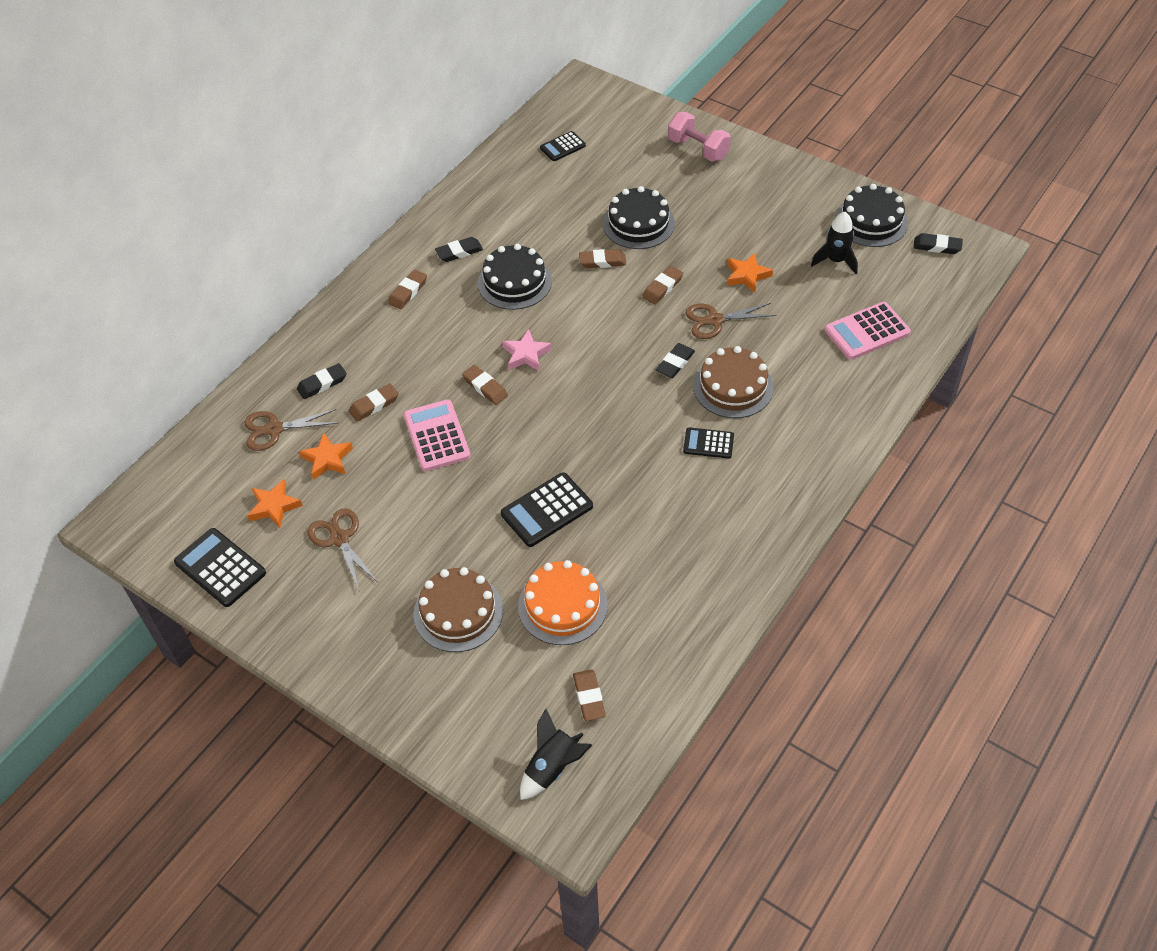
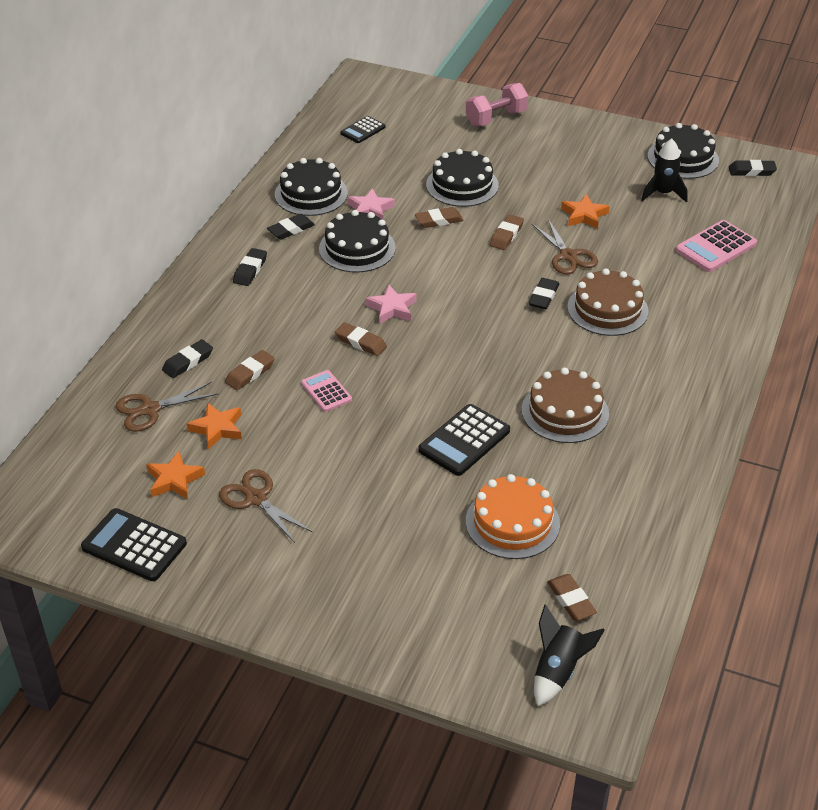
camera: 15 degrees left, 10 degrees down
(408, 292) = (250, 270): brown eraser -> black eraser
(437, 436) = (326, 391): pink calculator -> pink calculator, size x0.62
(458, 612) = (406, 546): brown cake -> brown cake (565, 412)
(490, 214) = (311, 194): none -> black cake
(541, 240) = (370, 209): none -> pink star
(698, 149) = (496, 118): pink dumbbell -> pink dumbbell turned 60 degrees counterclockwise
(708, 443) = (603, 360): black calculator -> none
(715, 320) = (568, 256): brown scissors -> brown scissors turned 90 degrees counterclockwise

